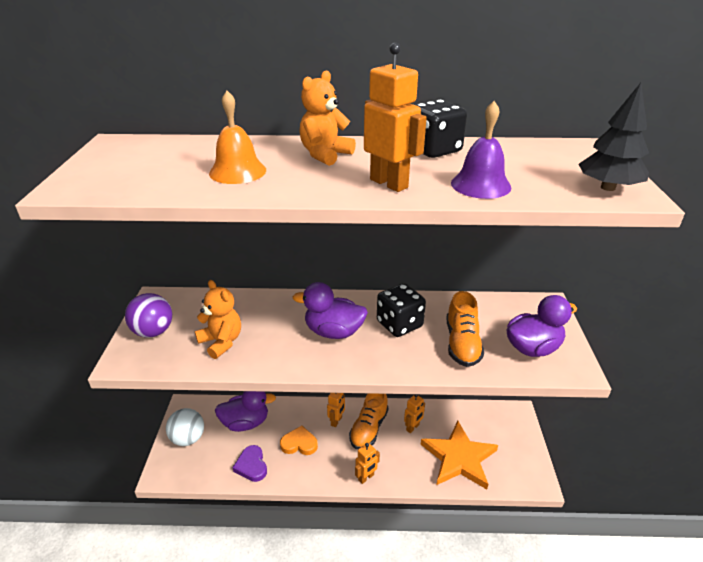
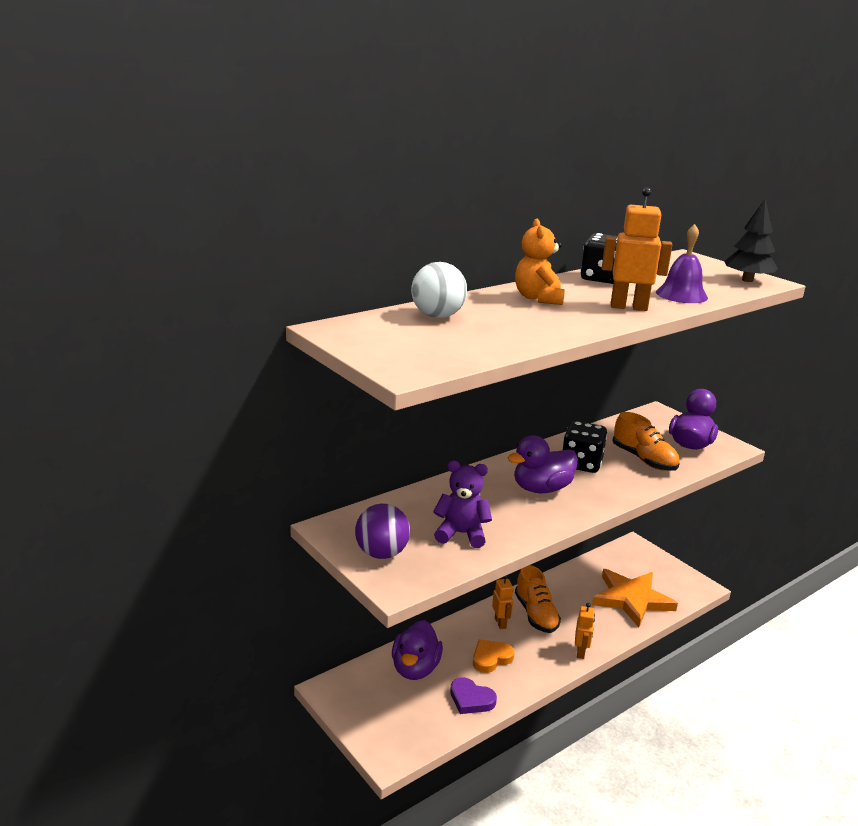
camera: 40 degrees left, 10 degrees down
(188, 438) = (373, 713): white ball -> white ball (437, 316)
(221, 342) = (461, 534): orange teddy bear -> purple teddy bear
(237, 171) = (507, 325): orange bell -> none
(246, 422) = (415, 668): purple duck -> purple duck turned 150 degrees clockwise
(413, 427) = (570, 595): orange robot -> none

